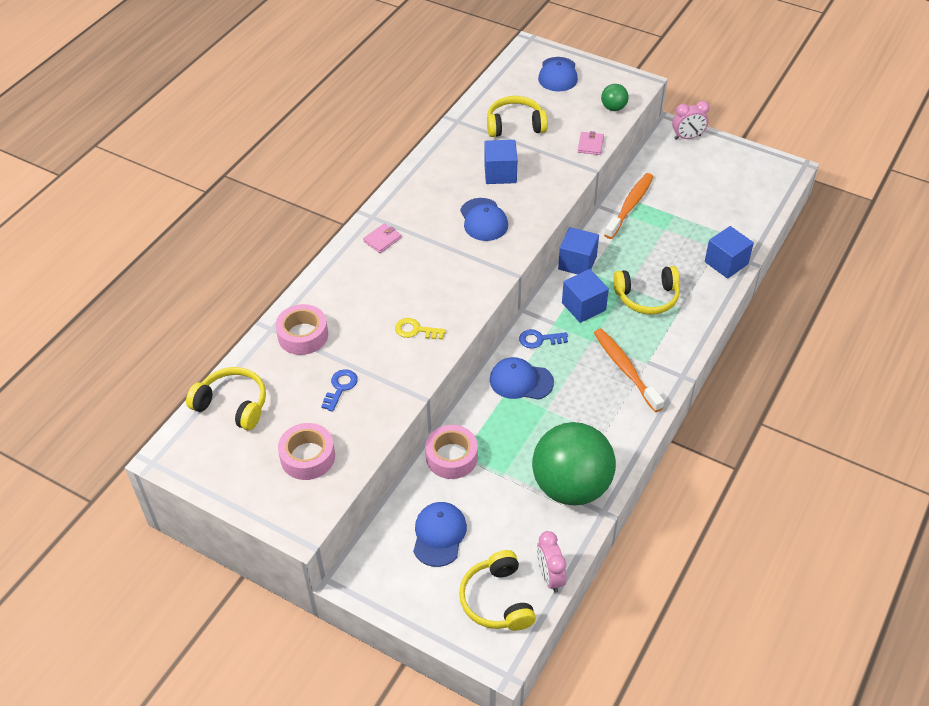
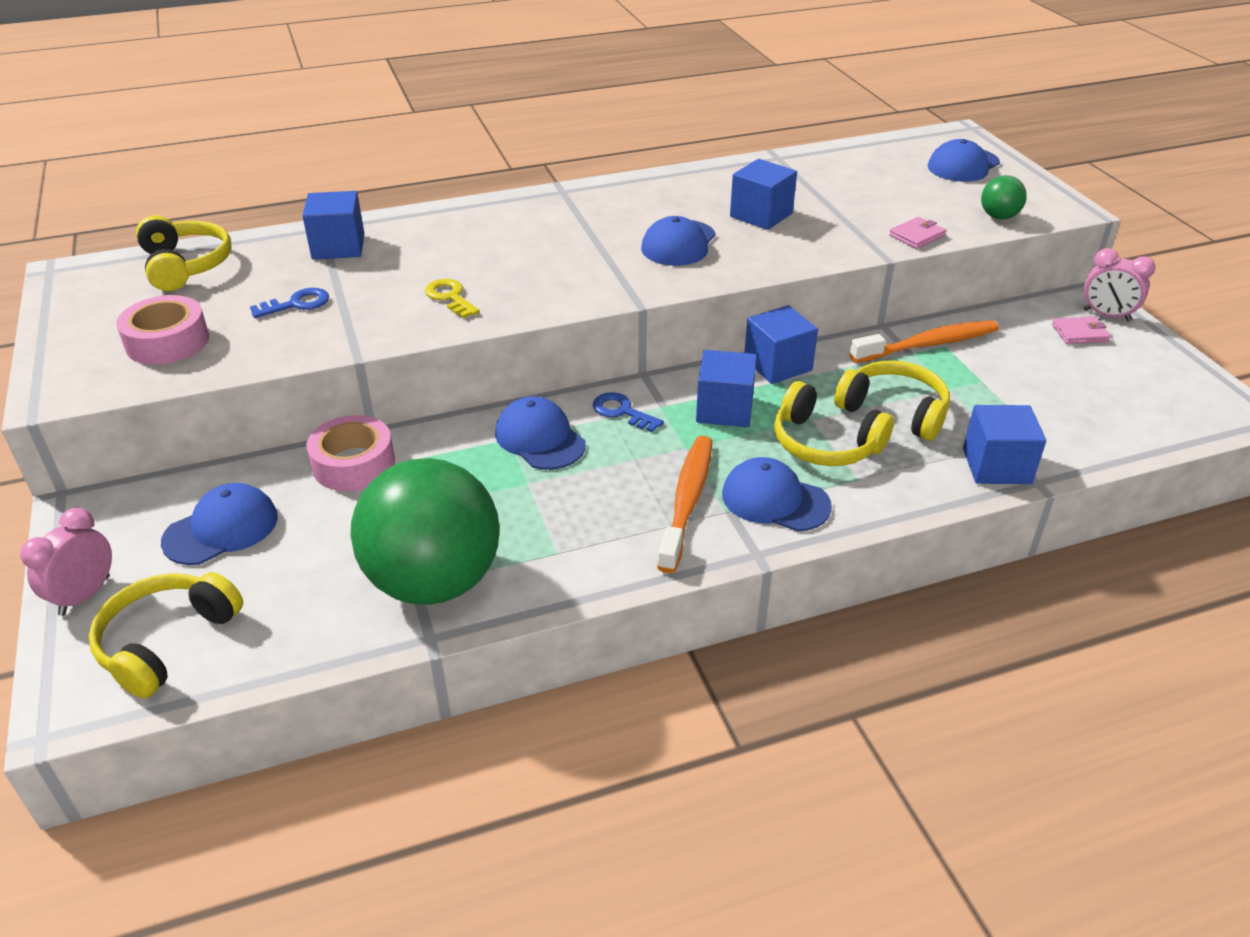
camera: 40 degrees right, 10 degrees down
(303, 335) = (338, 247): pink tape -> blue cube
(382, 239) = (542, 212): pink wallet -> pink wallet (1079, 333)
(515, 125) = (842, 185): yellow headphones -> yellow headphones (894, 411)
(550, 576) = (258, 663): pink clock -> pink clock (85, 595)
(660, 343) = (775, 500): none -> blue cap

